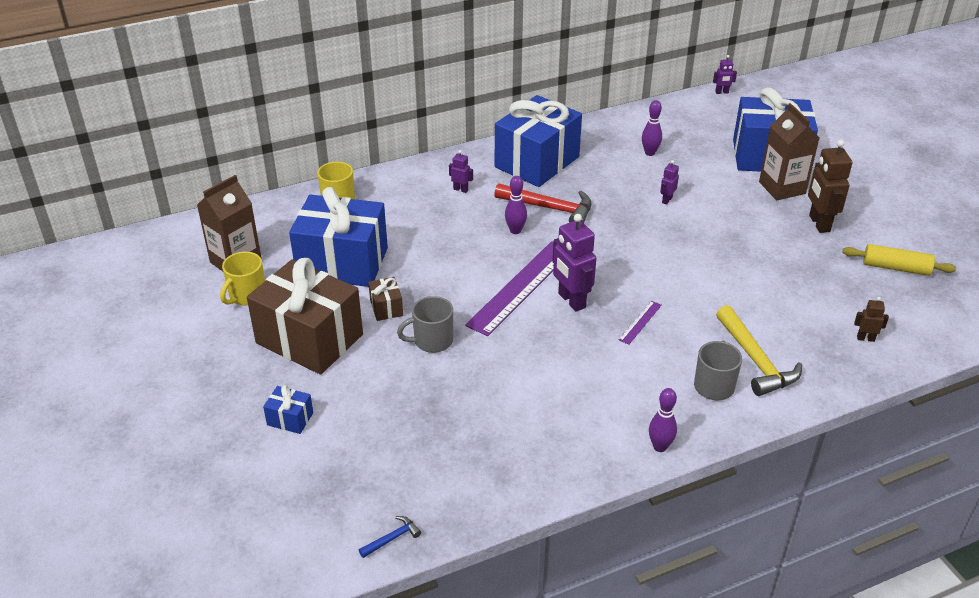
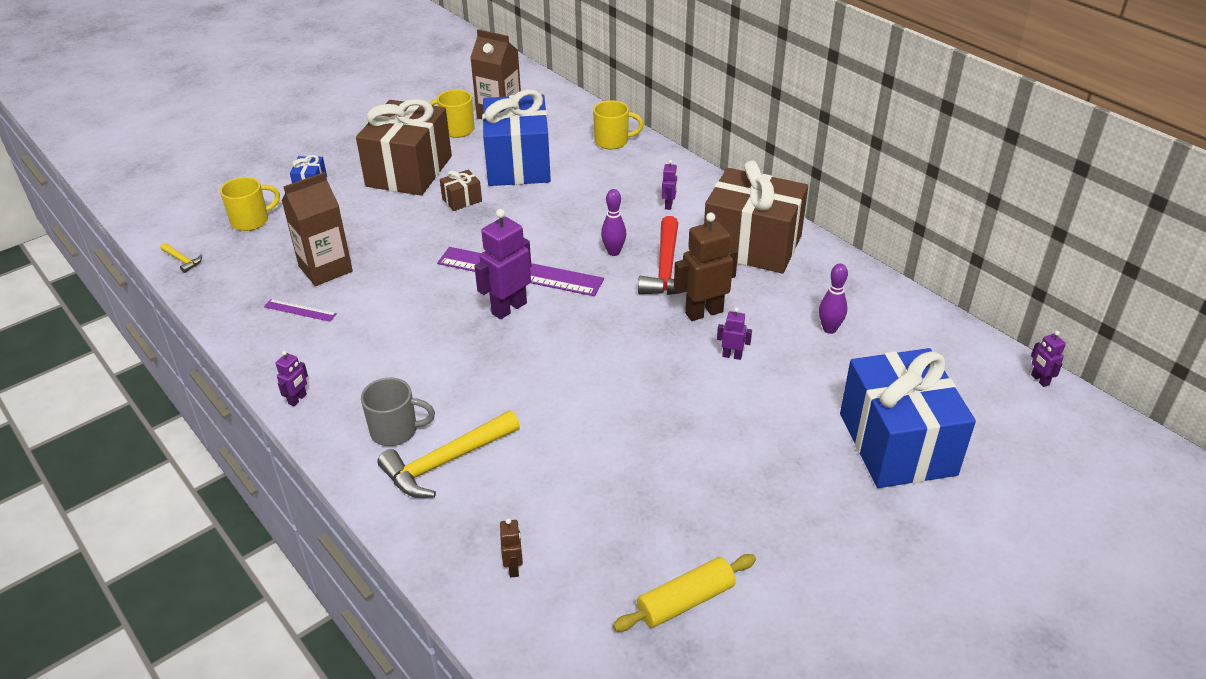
camera: 75 degrees right, 0 degrees up
(339, 474) = (251, 221): none -> yellow mug
(392, 538) = (182, 260): blue hammer -> yellow hammer
(432, 341) = (422, 233): grey mug -> none
(537, 162) = (752, 245): blue gift -> brown gift
(640, 322) = (488, 362): purple ruler -> purple ruler (300, 310)
(660, 447) = (298, 399): purple bowling pin -> purple robot
(782, 188) = (823, 463): brown carton -> brown carton (325, 269)
(819, 223) = (755, 508): brown robot -> brown robot (704, 312)
(895, 268) = (685, 601): yellow rolling pin -> yellow rolling pin turned 60 degrees clockwise

